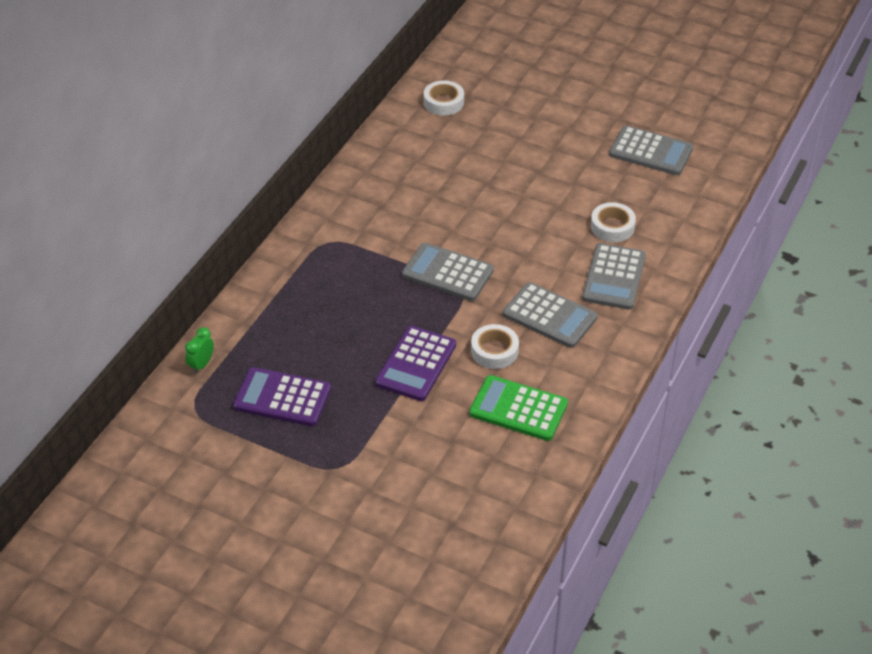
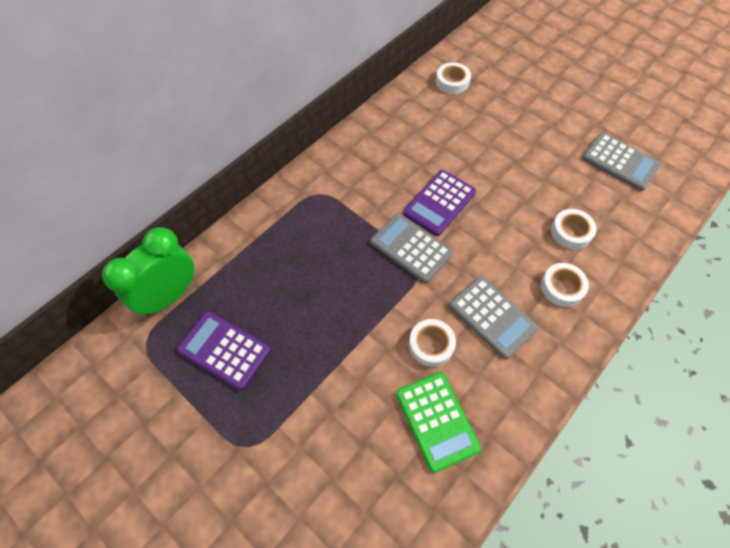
camera: 15 degrees right, 15 degrees up
(201, 365) = (169, 295): green clock -> green clock, size x2.33
(416, 364) = (355, 342): purple calculator -> purple calculator (439, 203)
(518, 409) = (437, 421): green calculator -> green calculator turned 150 degrees counterclockwise
(614, 277) = (562, 287): grey calculator -> white tape

